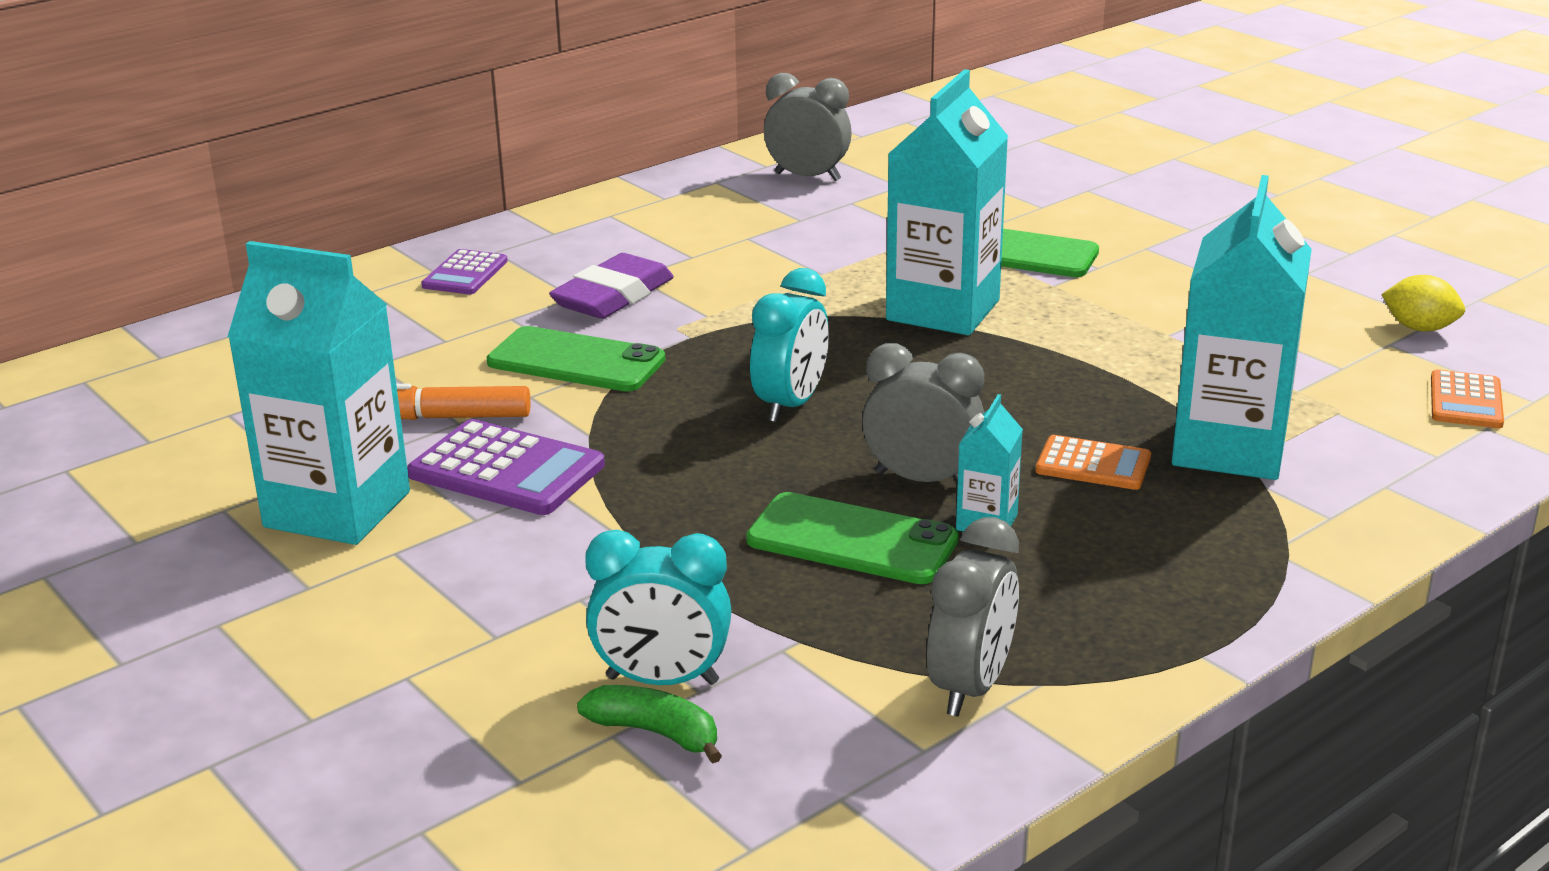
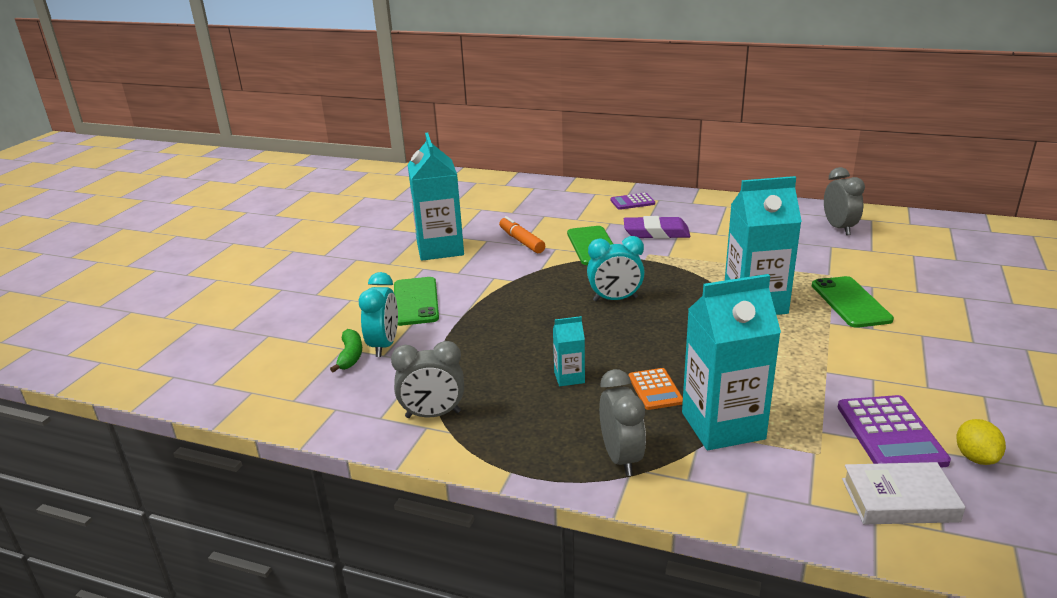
camera: 60 degrees right, 0 degrees up
(507, 470) = (497, 265): purple calculator -> purple calculator (890, 434)
(662, 680) = (384, 345): turquoise clock -> turquoise clock turned 150 degrees counterclockwise
(852, 540) = (520, 350): green phone -> green phone (416, 301)
(922, 479) = (588, 350): grey clock -> grey clock (621, 458)
(1466, 401) = (899, 500): orange calculator -> white book

